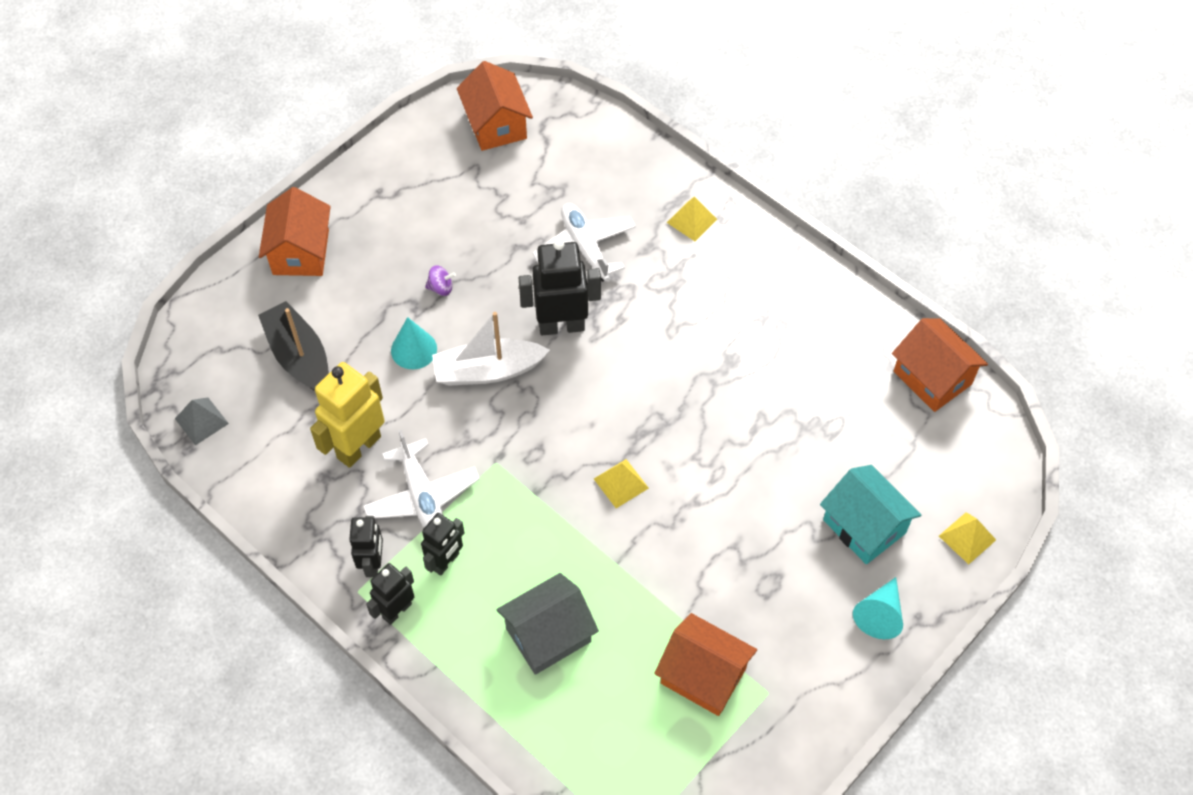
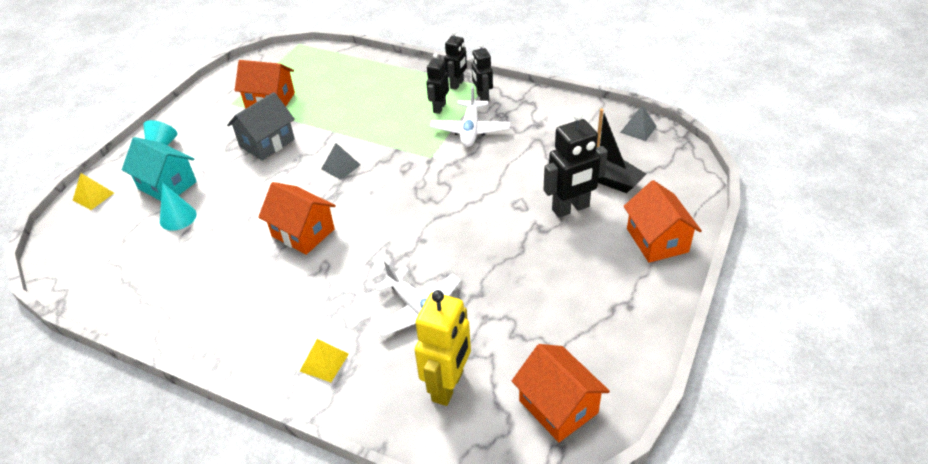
camera: 165 degrees right, 15 degrees down
(358, 447) = (526, 142): yellow robot -> yellow robot (448, 386)
(414, 349) = (523, 201): turquoise cone -> turquoise cone (178, 217)
(422, 496) = (470, 130): white plane -> white plane turned 135 degrees counterclockwise
(441, 288) = (526, 245): purple spinning top -> none
(488, 371) = (460, 203): white boat -> none
(548, 635) = (365, 95): grey house -> grey house (267, 143)
(561, 326) = (416, 245): black robot -> black robot (571, 208)
(621, 483) = (340, 167): yellow pyramid -> grey pyramid
(932, 378) = (100, 288): orange house -> orange house (303, 232)

